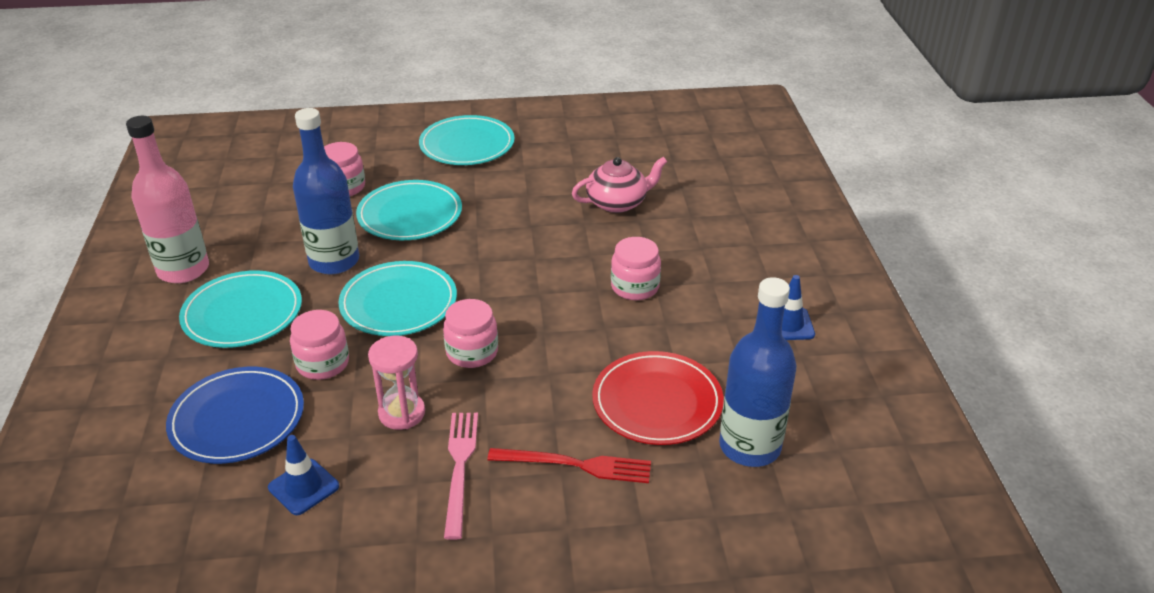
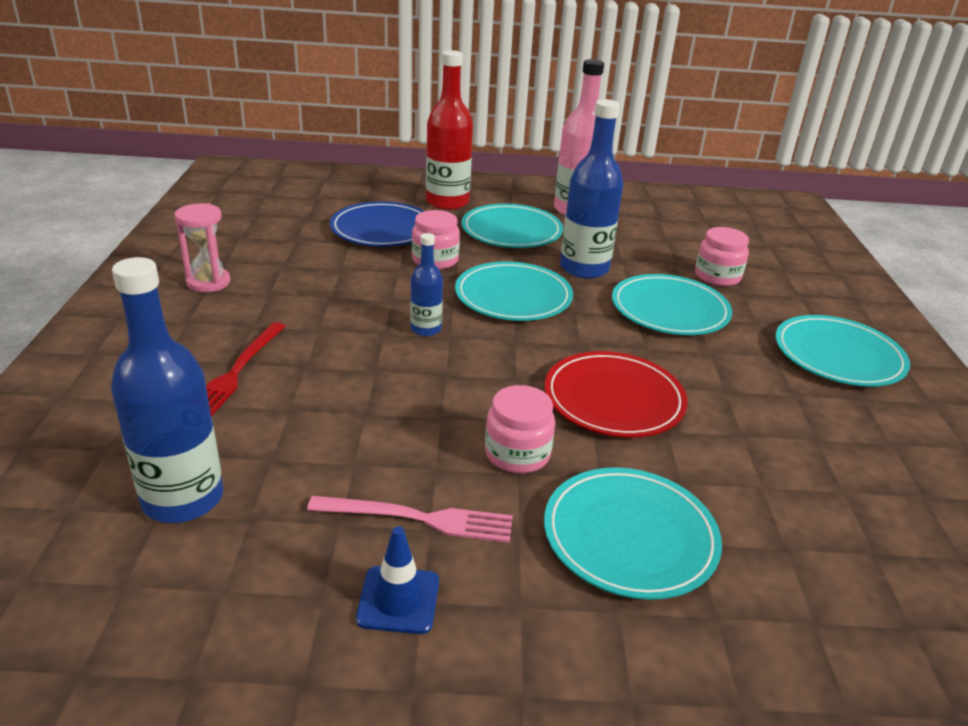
camera: 95 degrees right, 5 degrees down
(151, 373) = (447, 202): none -> red bottle
(303, 487) = (295, 250): blue traffic cone -> none
(402, 413) = (356, 290): pink hourglass -> pink hourglass (208, 282)
(460, 467) = (273, 312): pink fork -> pink fork (418, 519)
(472, 352) = (426, 329): pink jar -> blue bottle
(618, 203) = (723, 468): pink teapot -> none
(657, 402) = (296, 437): red plate -> red plate (614, 399)
(695, 240) = (630, 536): none -> turquoise plate

